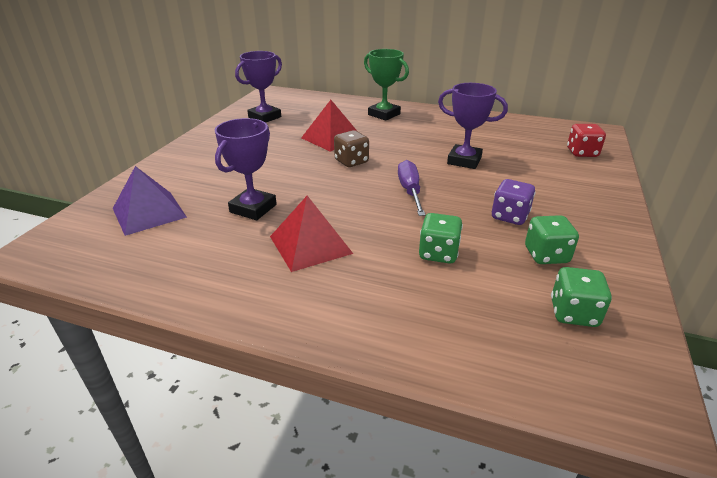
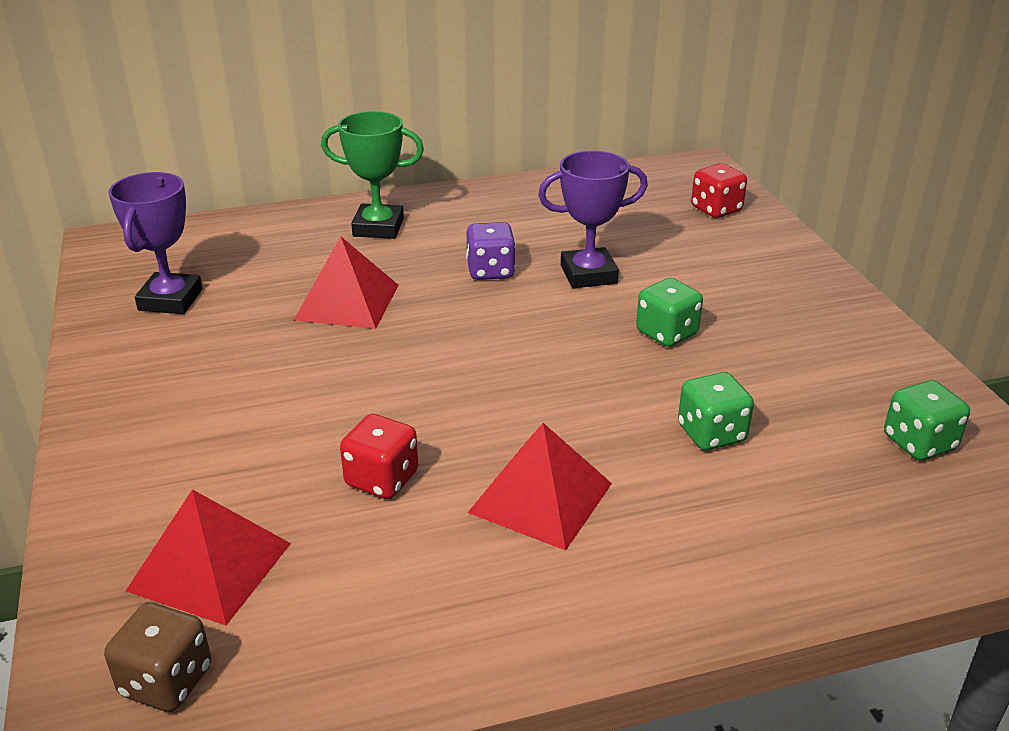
camera: 35 degrees left, 0 degrees up
(149, 212) = (210, 566): purple pyramid -> red pyramid
(253, 208) = (382, 479): purple trophy -> red dice
(351, 161) = (432, 335): brown dice -> brown dice (166, 681)
(410, 191) = (573, 353): purple screwdriver -> none
(509, 216) = (733, 342): purple dice -> purple dice (490, 271)
(546, 255) = (824, 381): green dice -> green dice (666, 333)

